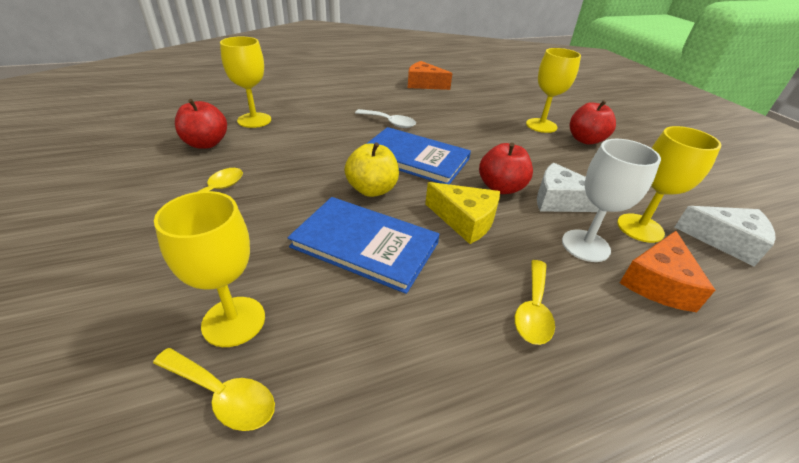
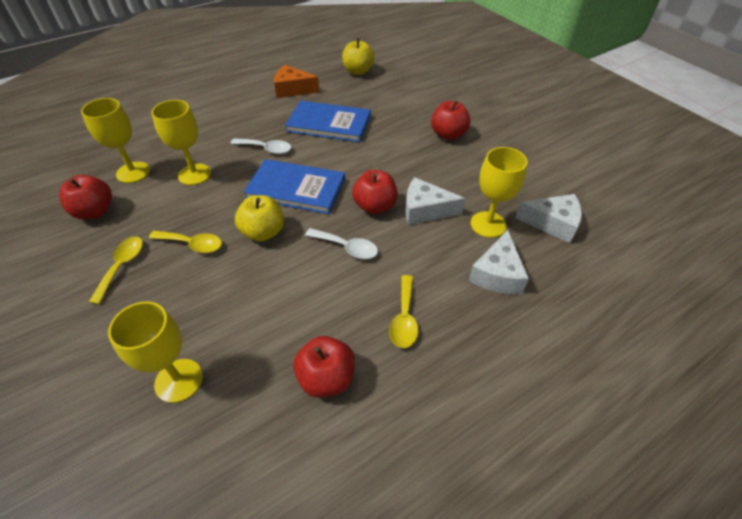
camera: 10 degrees left, 10 degrees up
(222, 395) = (188, 436): yellow spoon -> yellow spoon (192, 244)
(365, 245) = (267, 290): blue book -> blue book (329, 123)
(422, 361) = (326, 378): none -> red apple
(465, 220) = (347, 247): yellow cheese -> white spoon
(490, 80) = (358, 71): none -> yellow apple
(541, 125) = (408, 124): yellow goblet -> yellow goblet (194, 174)
(585, 245) = (444, 251): white goblet -> none
(658, 282) = (497, 274): orange cheese -> white cheese

